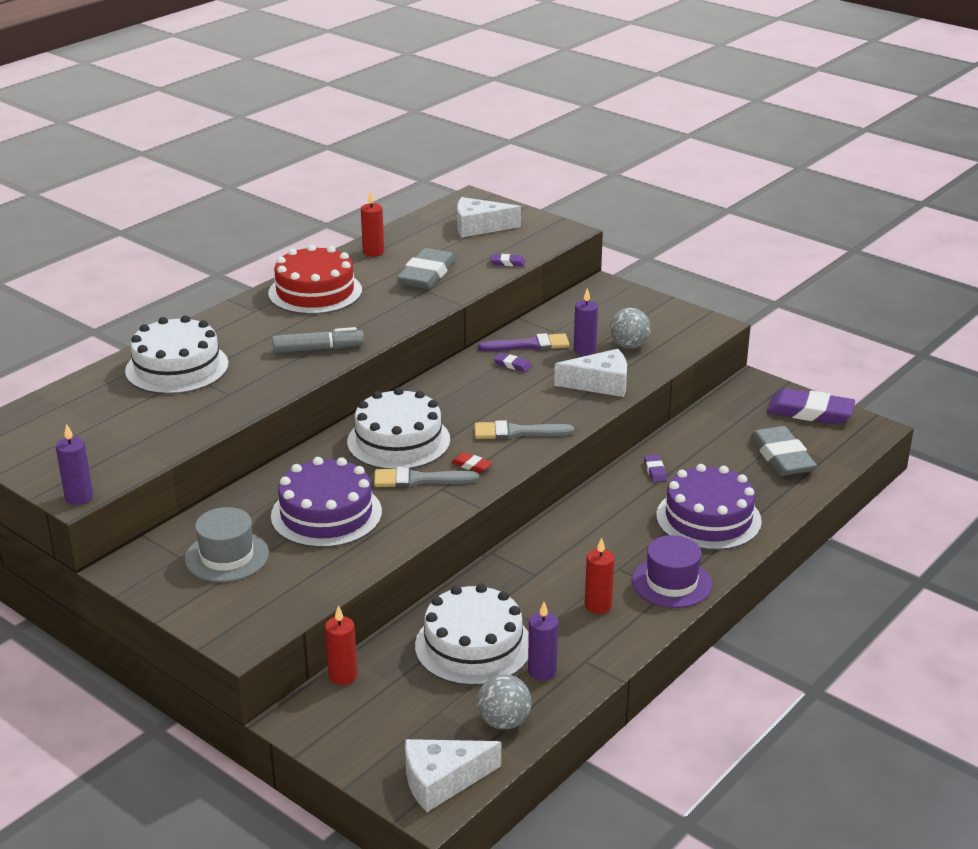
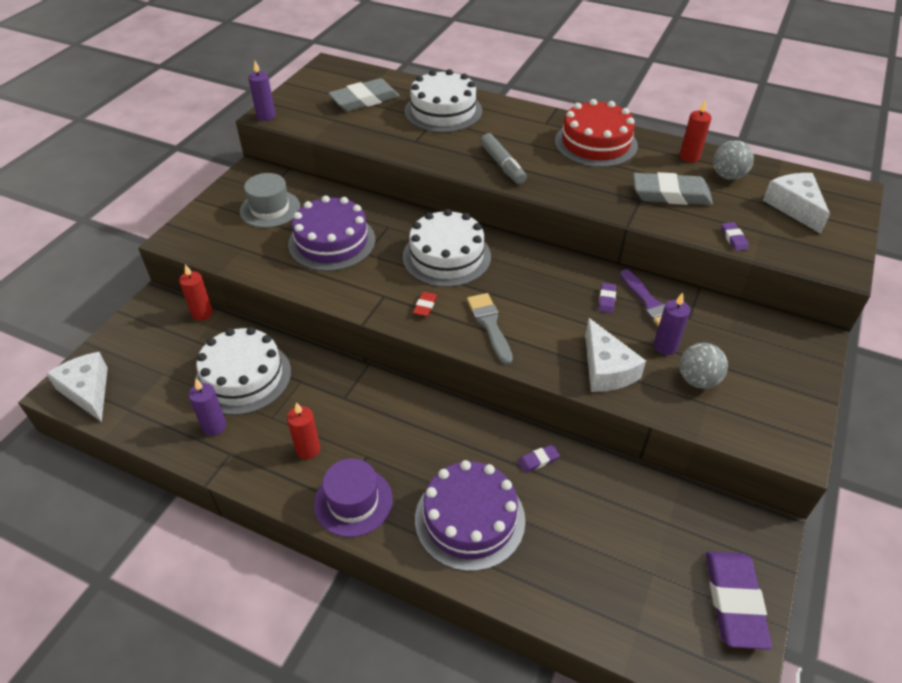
camera: 75 degrees right, 15 degrees up
(419, 480) = (393, 280): grey brush -> none
(504, 722) = (152, 414): grey ball -> grey ball (728, 176)
(781, 456) = (618, 578): grey eraser -> grey eraser (364, 100)

